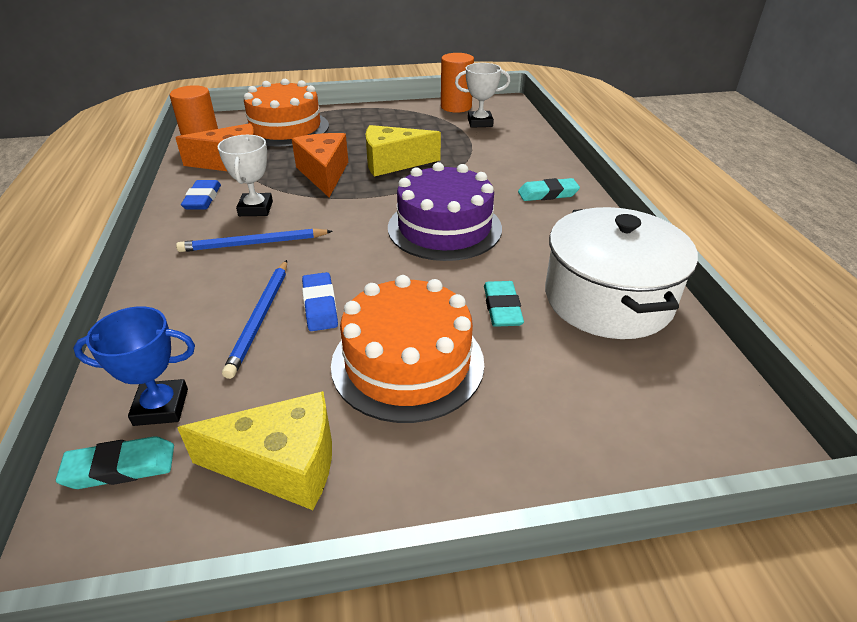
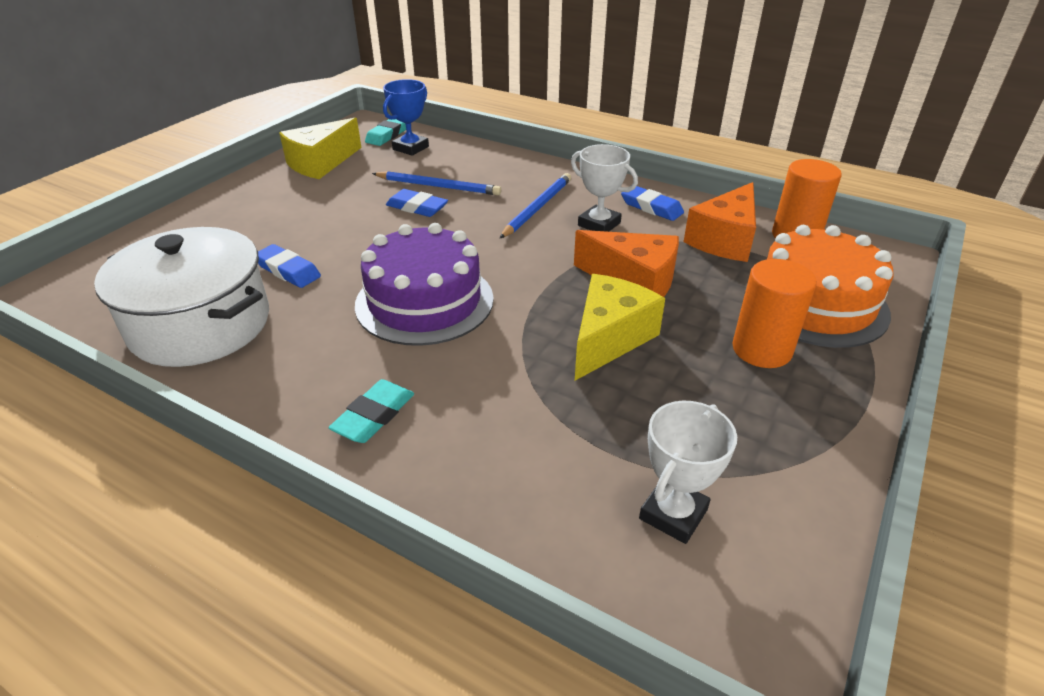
camera: 130 degrees right, 0 degrees up
(260, 318) = (438, 186): blue pencil -> blue pencil turned 150 degrees clockwise
(407, 363) = (314, 214): orange cake -> none
(456, 107) = (787, 533): orange cylinder -> orange cylinder (761, 349)
(502, 308) = (288, 270): turquoise eraser -> blue eraser

